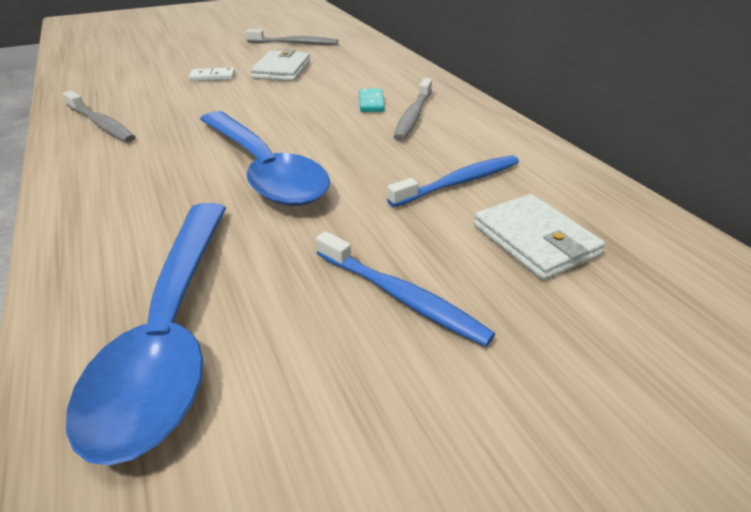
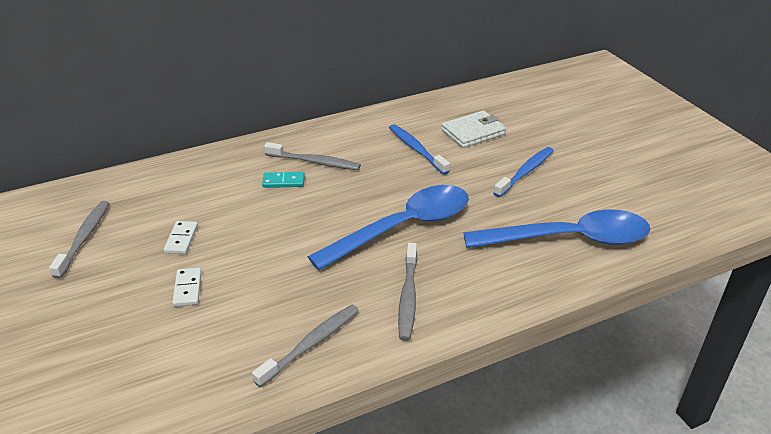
camera: 90 degrees left, 0 degrees up
(130, 171) = (408, 297): none -> grey toothbrush
(282, 70) = (181, 239): white wallet -> white domino

